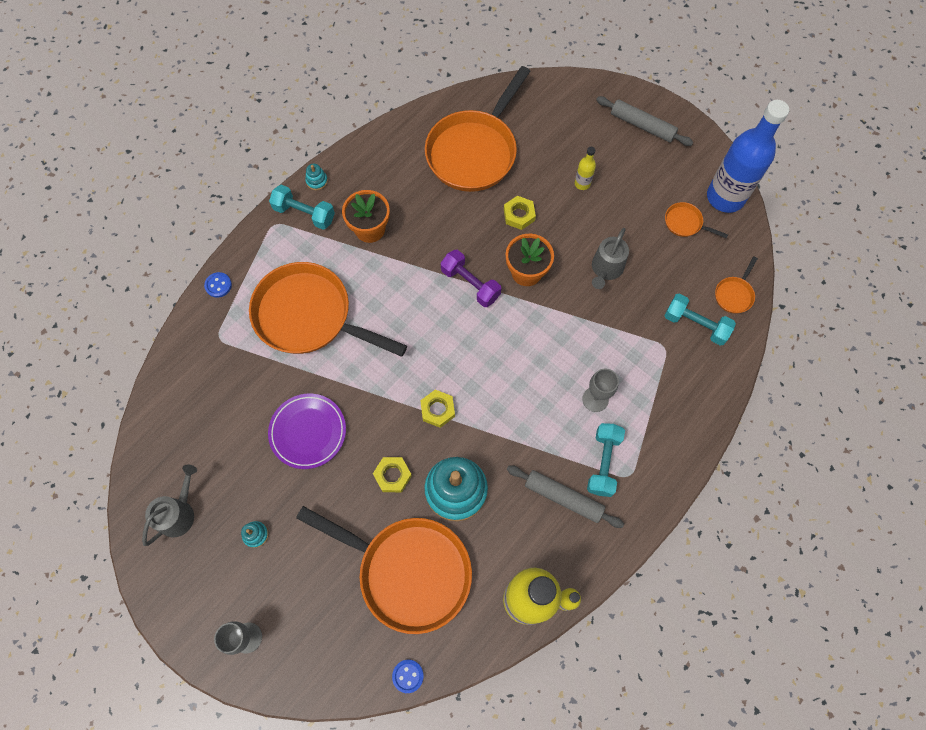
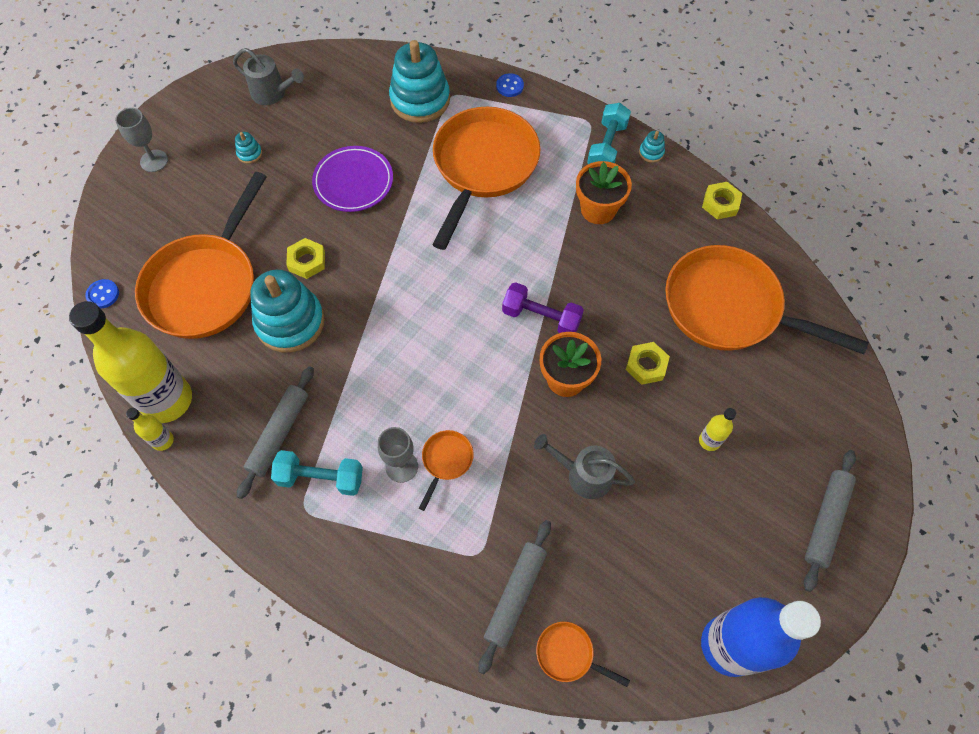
camera: 85 degrees right, 5 degrees down
(218, 367) = (420, 100): none -> turquoise stacking toy
(437, 410) = (381, 297): yellow nut -> yellow nut (720, 203)
(470, 284) = (541, 317): purple dumbbell -> purple dumbbell turned 75 degrees clockwise
(685, 223) = (673, 583): orange pan -> orange pan (446, 461)
(695, 324) = (515, 596): turquoise dumbbell -> grey rolling pin

